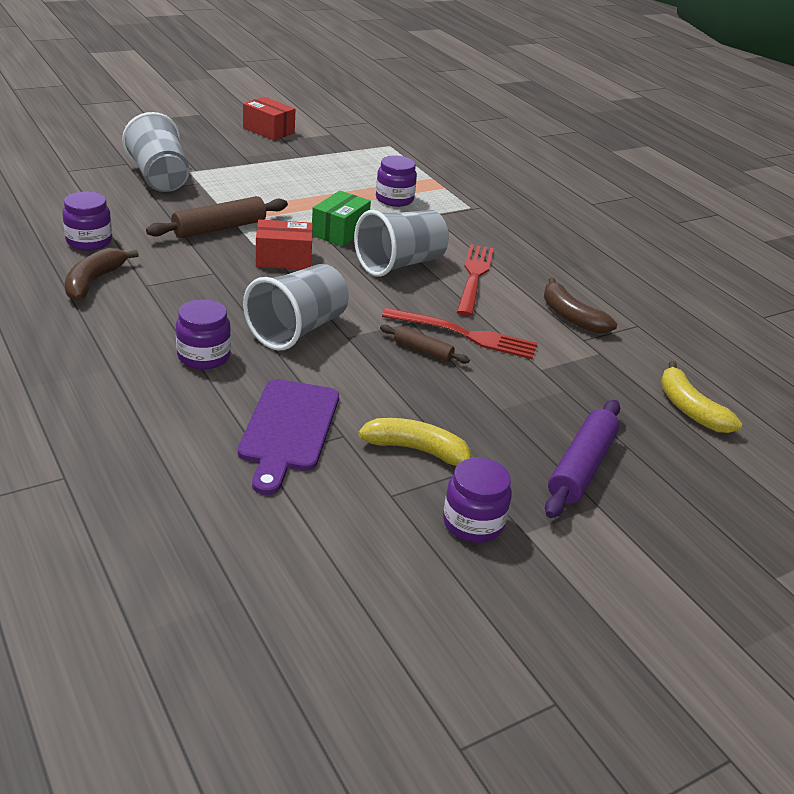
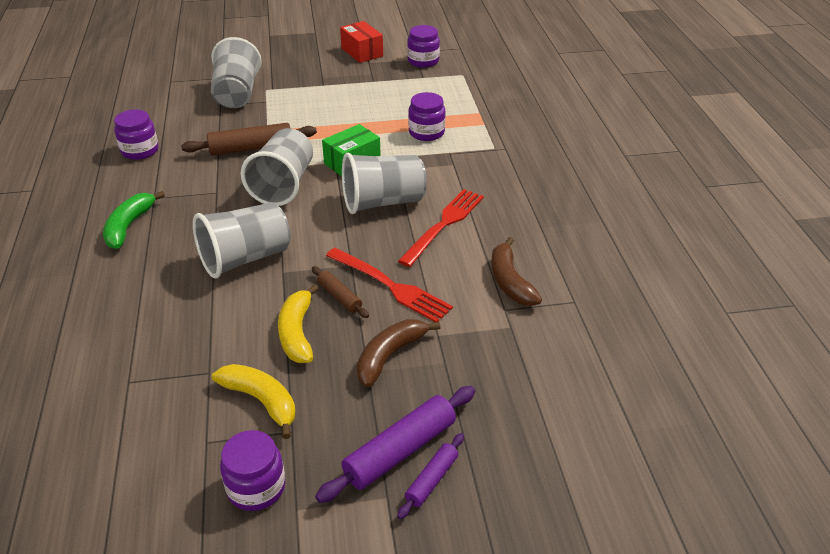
camera: 25 degrees right, 5 degrees up
(94, 282) = (117, 189): brown banana -> brown banana (390, 356)
(139, 315) = (129, 226): none -> green banana
(204, 356) = (151, 273): purple jar -> purple jar (423, 61)
(283, 259) = (283, 185): red box -> grey cup
(288, 429) = (167, 357): purple cutting board -> none
(626, 484) = (432, 480): none -> purple rolling pin
(690, 409) = (561, 407): yellow banana -> yellow banana (297, 333)

